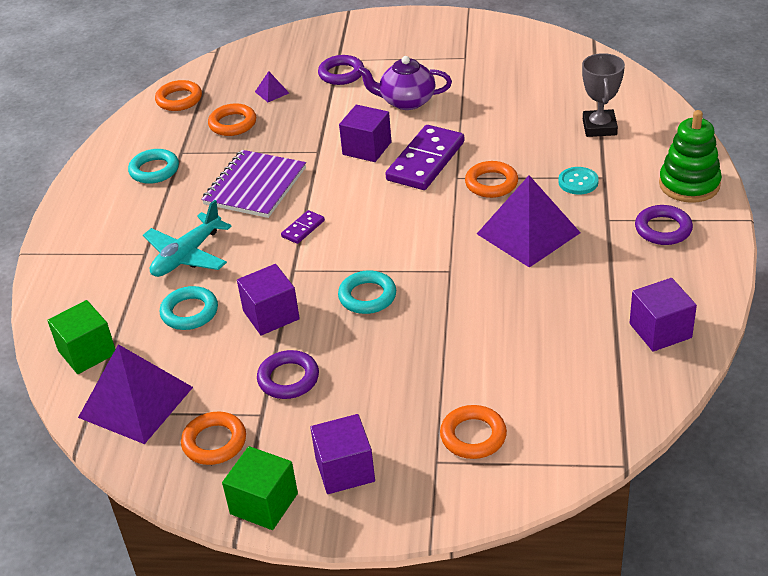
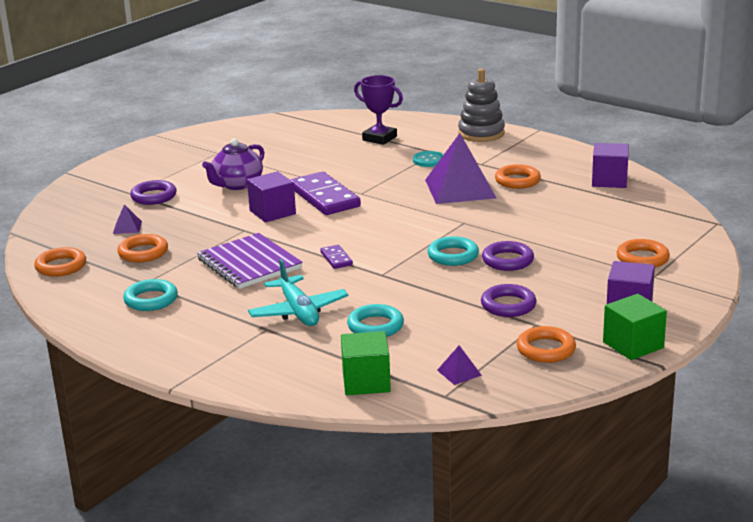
camera: 60 degrees left, 15 degrees down
(135, 402) = (459, 372): purple pyramid -> purple pyramid, size x0.41
(271, 315) = (425, 295): purple cube -> none
(491, 183) = (387, 184): orange ring -> orange ring (517, 181)
(599, 127) = (379, 138): grey trophy -> purple trophy
(663, 229) = (514, 152): purple ring -> purple ring (507, 260)
(689, 184) = (481, 133): green stacking toy -> grey stacking toy

